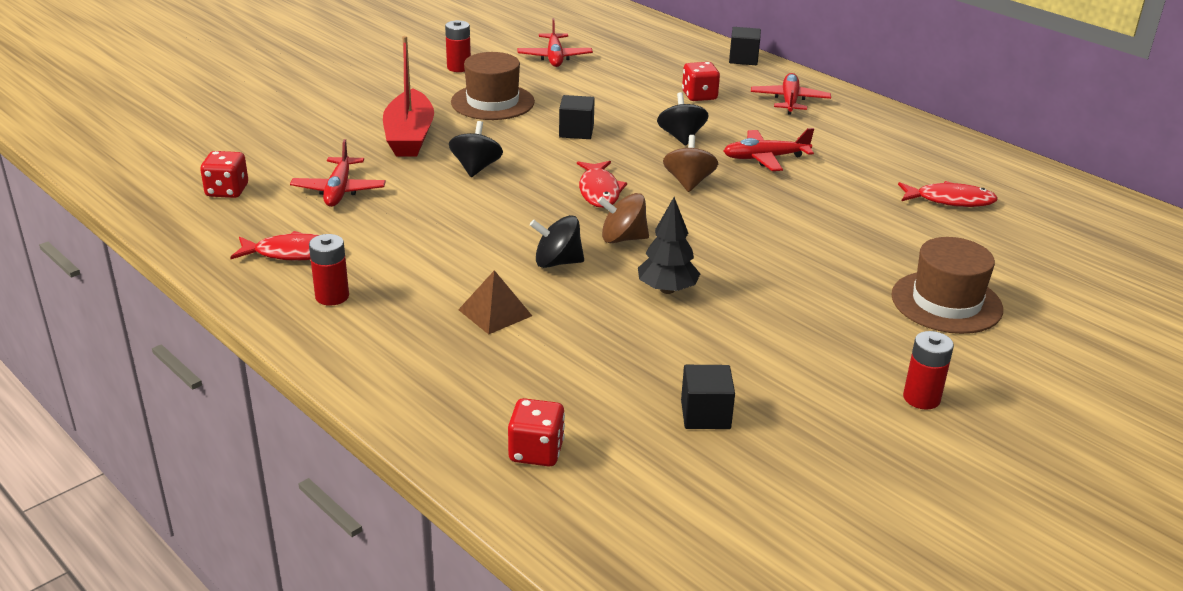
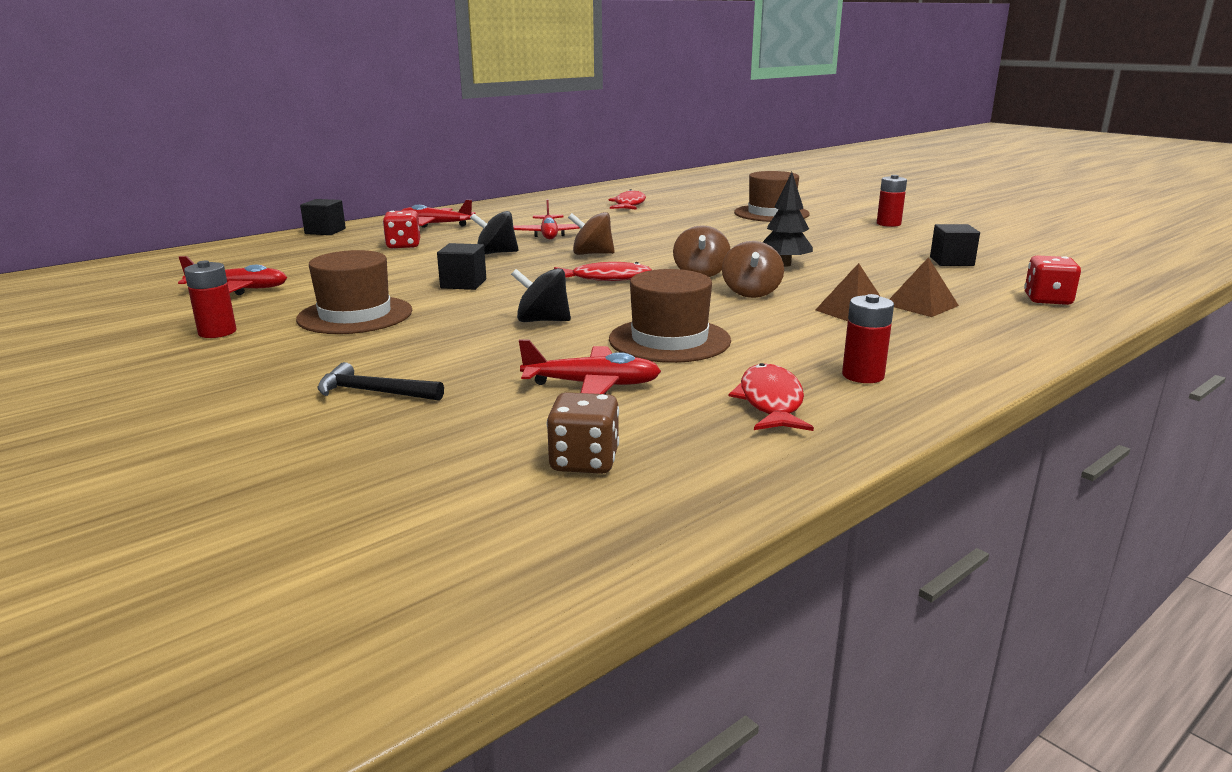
camera: 85 degrees left, 10 degrees down
(227, 191) = (584, 461): red dice -> brown dice
(344, 125) = (374, 392): none -> black hammer
(409, 136) = (436, 353): red boat -> none
(424, 219) = (669, 340): none -> brown hat
(517, 357) = (921, 305): none -> brown pyramid
(557, 262) = (751, 292): black spinning top -> brown spinning top

